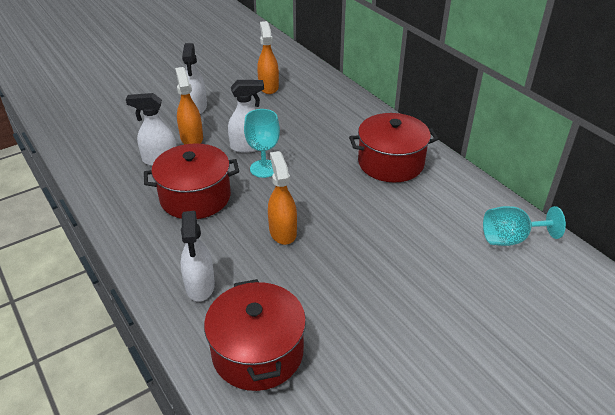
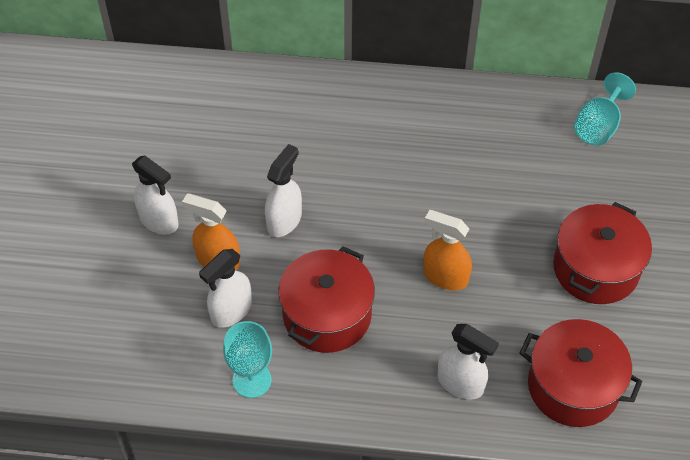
camera: 50 degrees left, 15 degrees up
(264, 168) = (336, 231): turquoise goblet -> turquoise goblet (252, 380)
(268, 87) = (188, 131): orange spray bottle -> none
(390, 163) = (426, 127): red pot -> red pot (596, 268)

